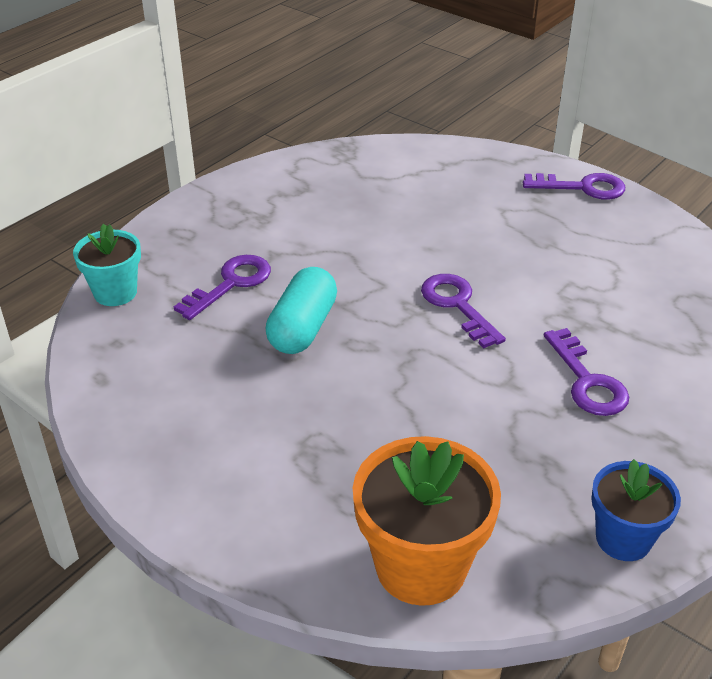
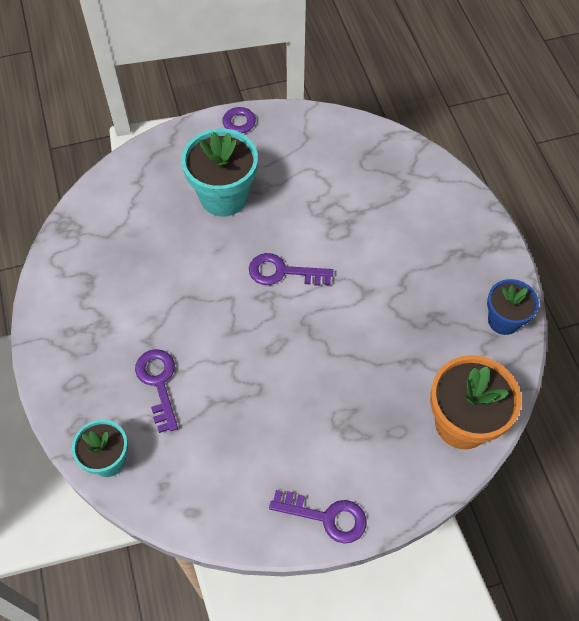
camera: 55 degrees left, 20 degrees up
(302, 328) = (236, 367): turquoise capsule -> none
(498, 222) = (224, 197): none -> turquoise flower pot
(587, 381) = (392, 255): purple key -> purple key (327, 517)

